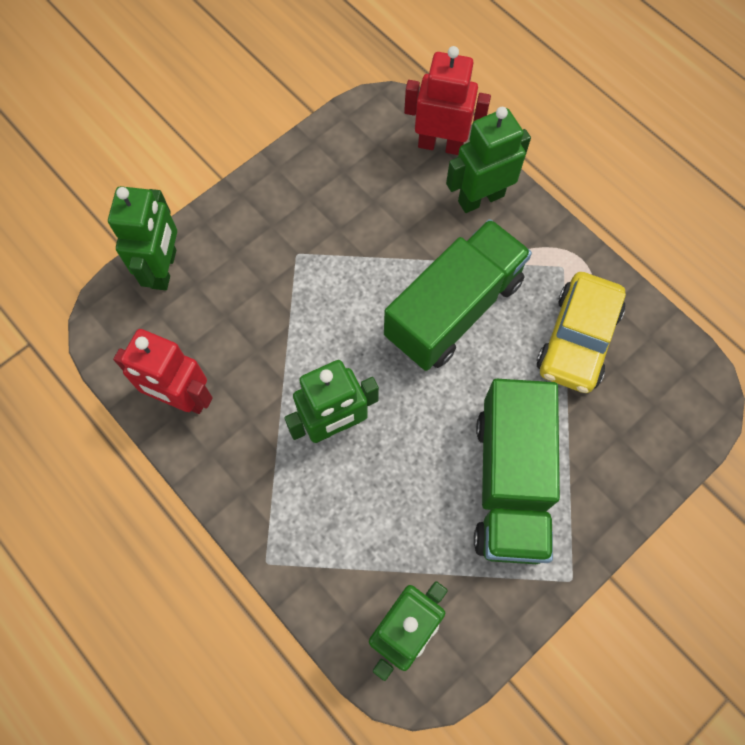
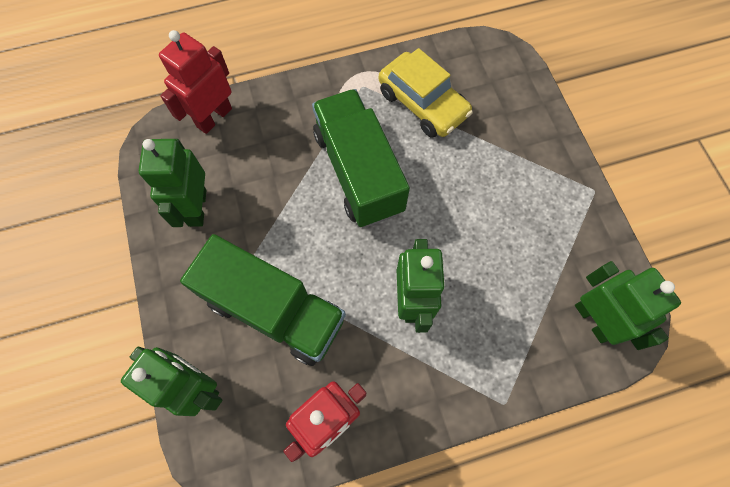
camera: 65 degrees left, 0 degrees up
(480, 198) = (276, 112): green robot -> green robot (197, 207)
(510, 483) = (510, 196): green truck -> green truck (274, 310)

